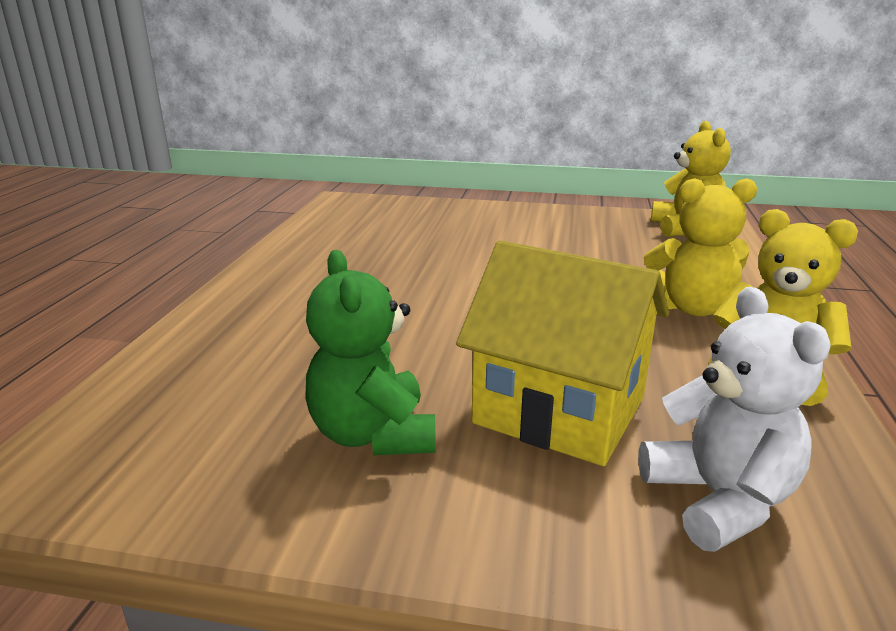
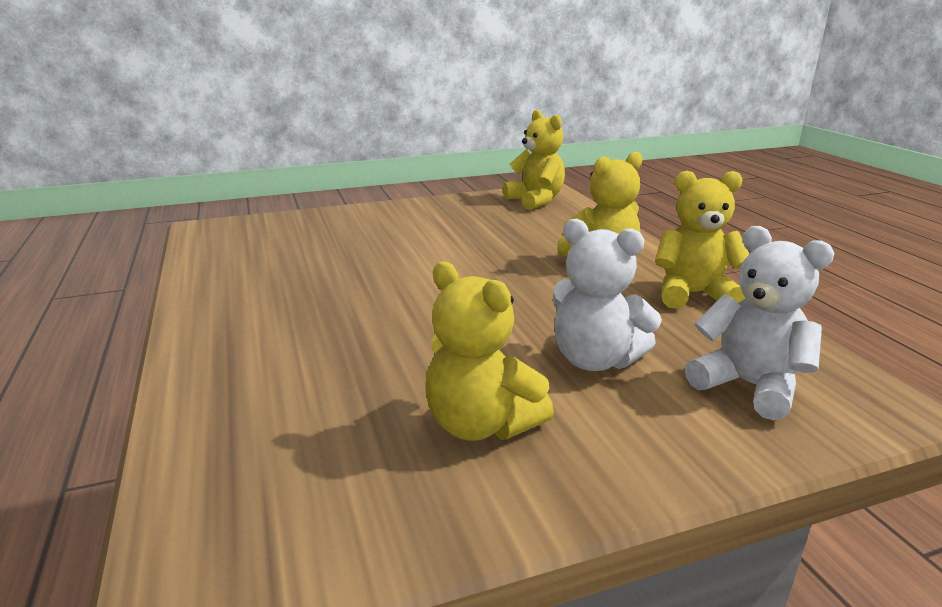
camera: 30 degrees left, 0 degrees up
(373, 434) = (481, 424): green teddy bear -> yellow teddy bear
(559, 410) = (595, 360): yellow house -> white teddy bear

